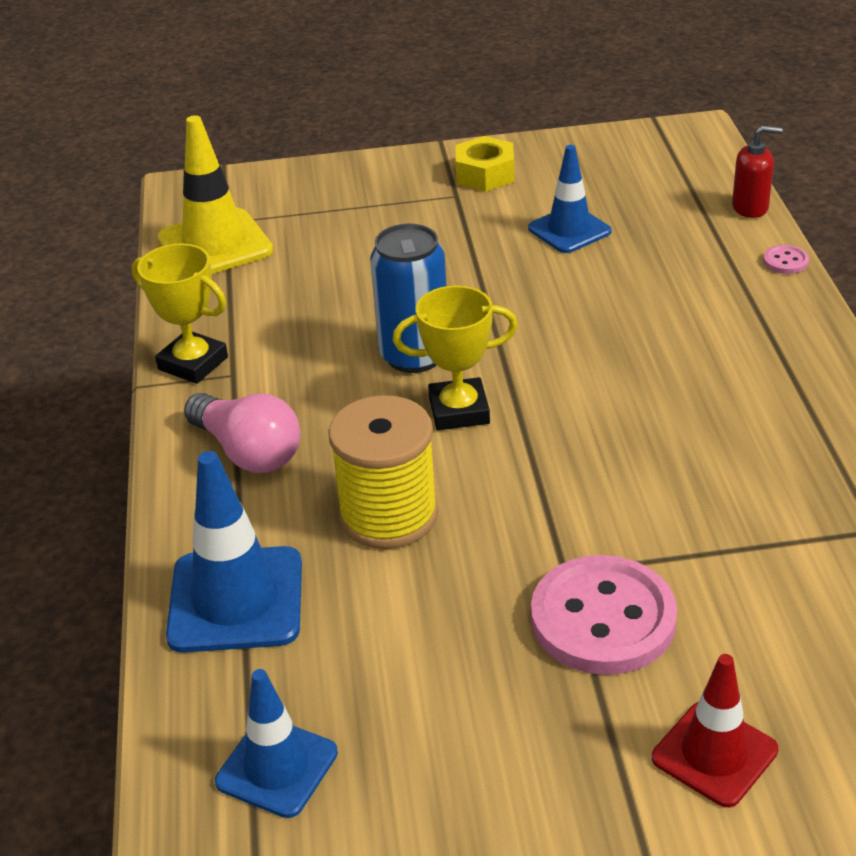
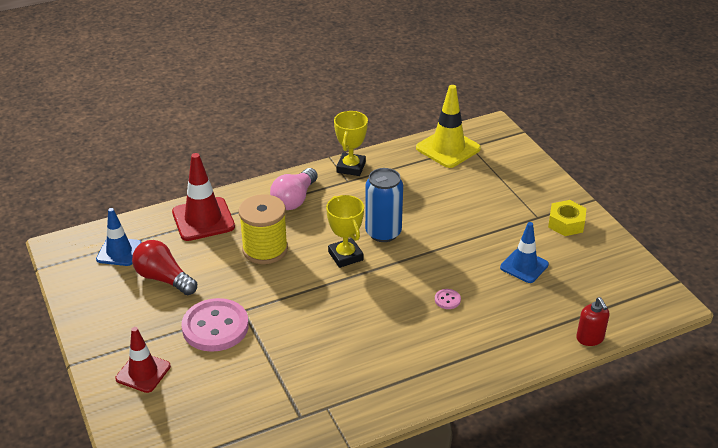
camera: 70 degrees right, 0 degrees up
(236, 600) = (203, 219): blue traffic cone -> red traffic cone
(413, 690) = (164, 278): none -> red light bulb
(785, 261) = (535, 360): pink button -> pink button (447, 300)

